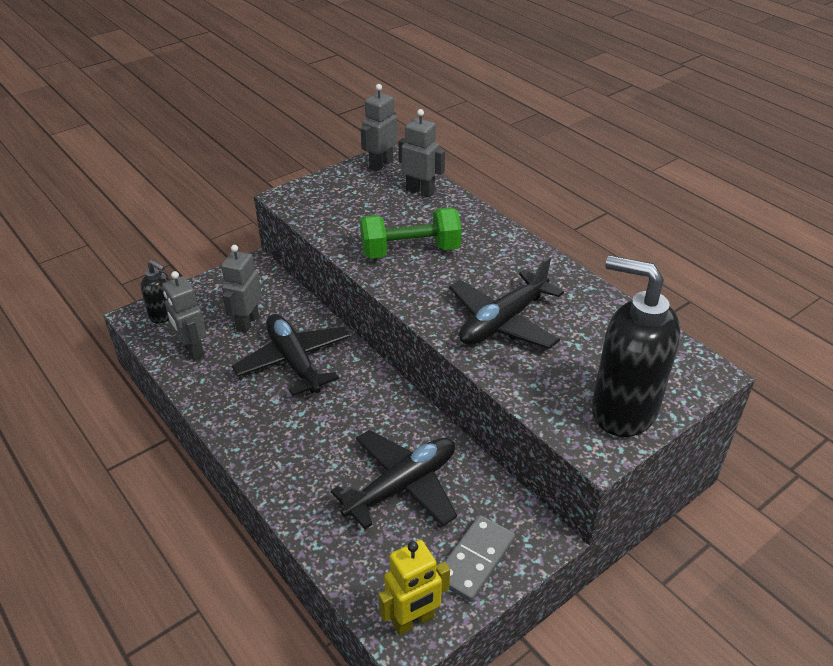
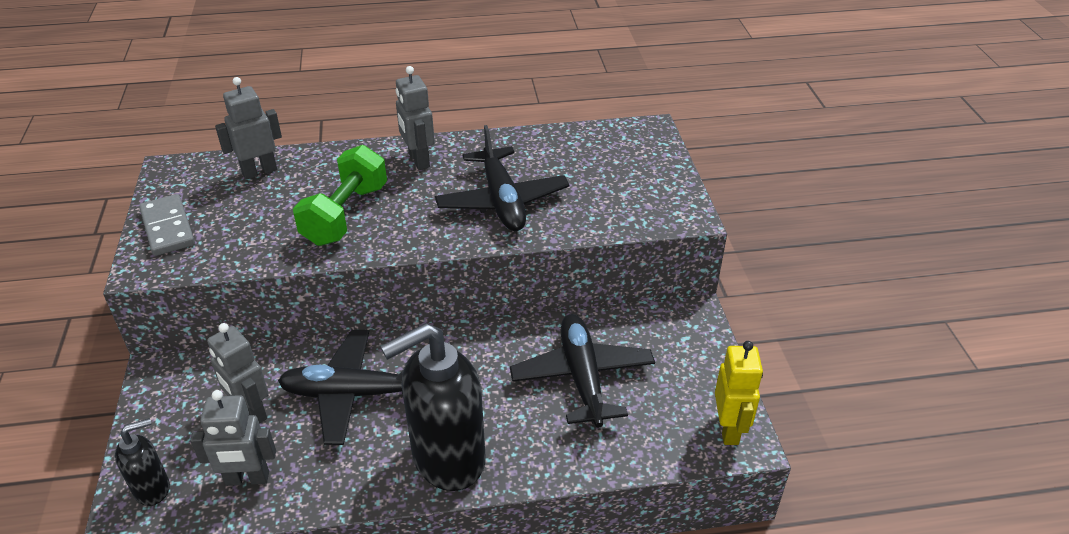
camera: 60 degrees left, 0 degrees up
(380, 164) = (177, 178): grey robot -> grey robot (418, 160)
(475, 560) = (691, 364): grey domino -> grey domino (168, 228)
(622, 410) = (656, 186): black soap dispenser -> black soap dispenser (447, 459)

